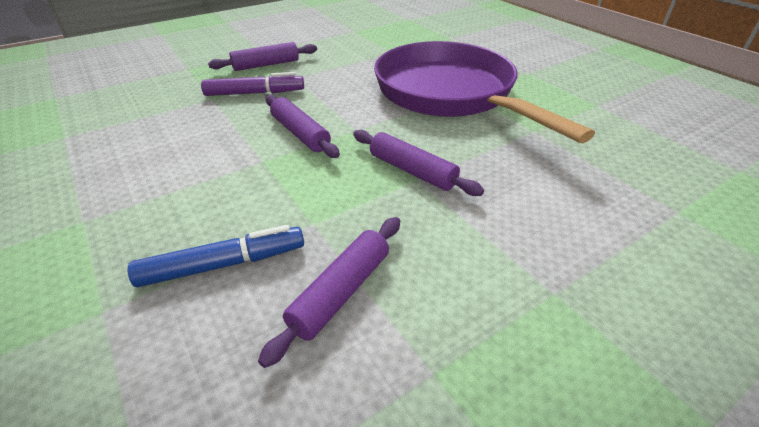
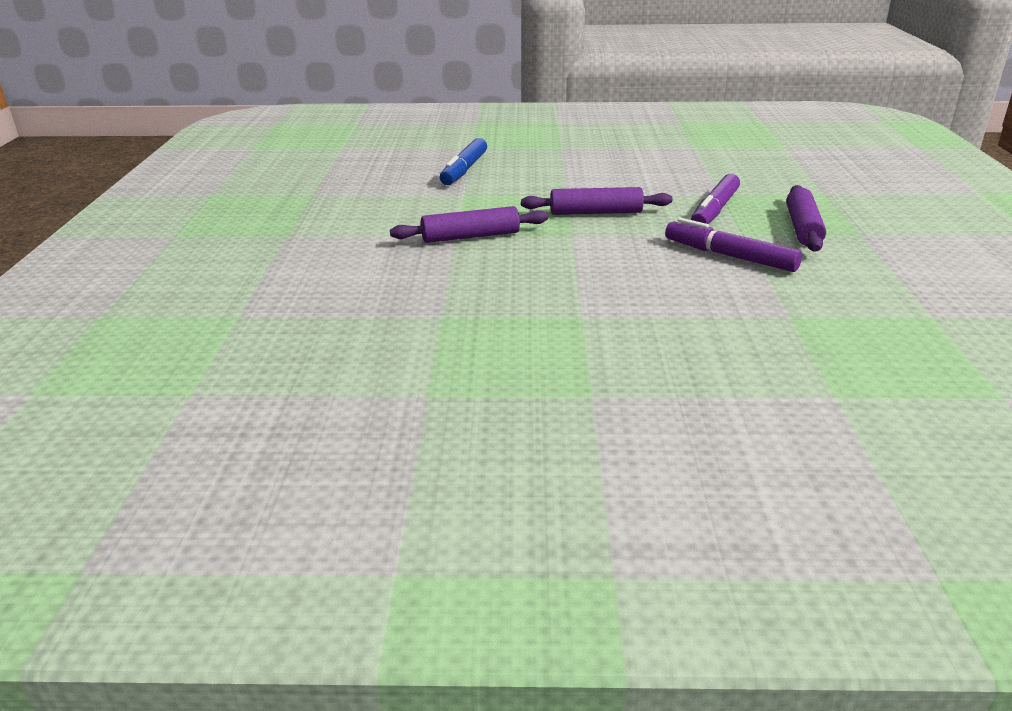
camera: 125 degrees right, 10 degrees down
(334, 75) = (729, 256): none -> purple marker
(341, 292) = (394, 189): purple rolling pin -> none
(450, 94) = (590, 304): purple pan -> none

